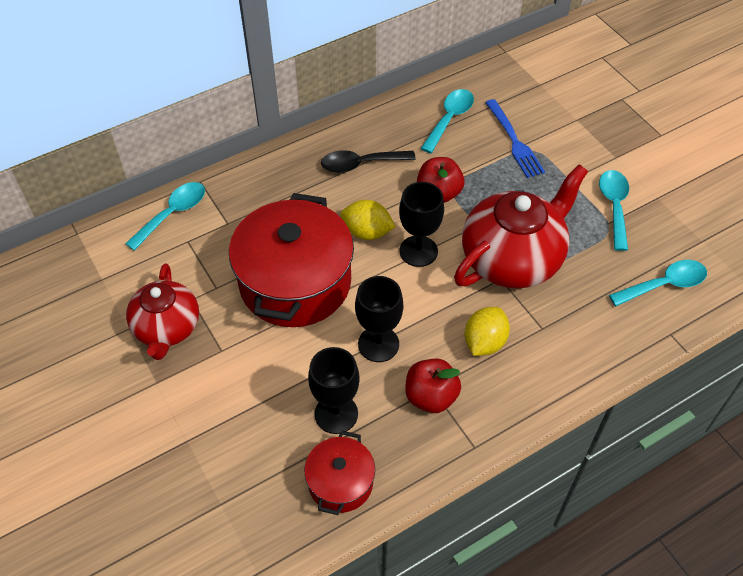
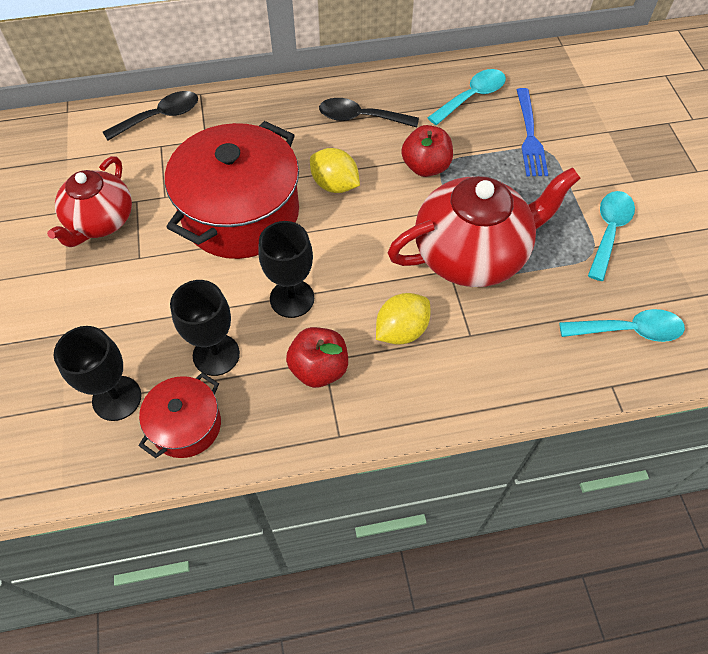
camera: 20 degrees right, 5 degrees up
(173, 214) = (160, 117): turquoise spoon -> black spoon
(418, 251) = (377, 218): black goblet -> black goblet (117, 398)

